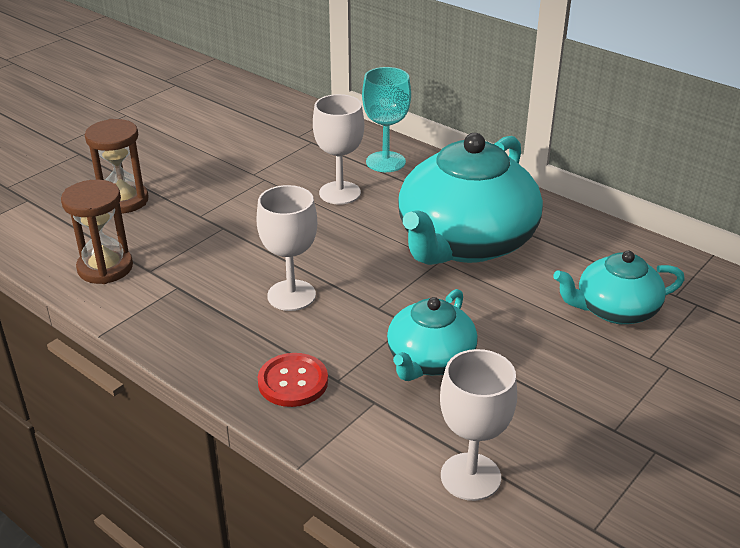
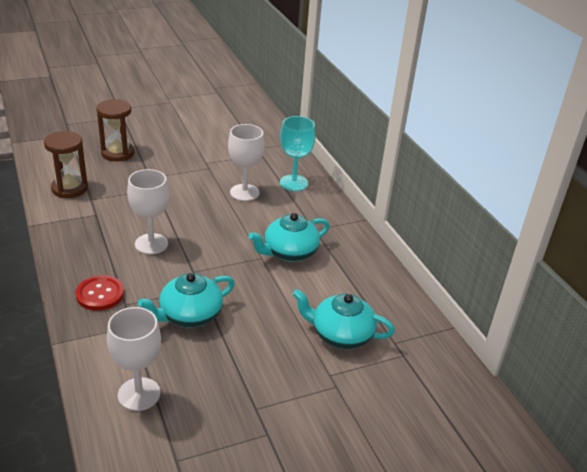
camera: 25 degrees right, 0 degrees up
(465, 242) = (289, 252): turquoise teapot -> turquoise teapot, size x0.54

